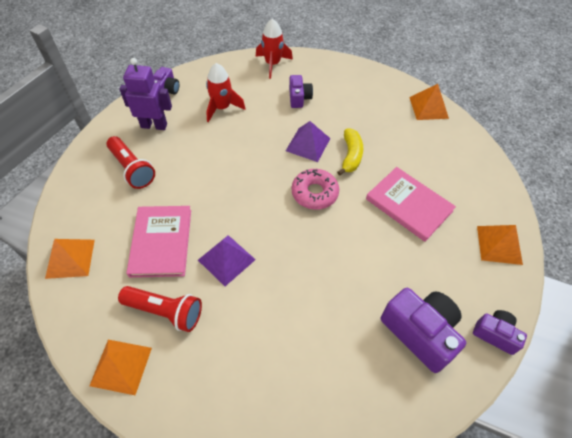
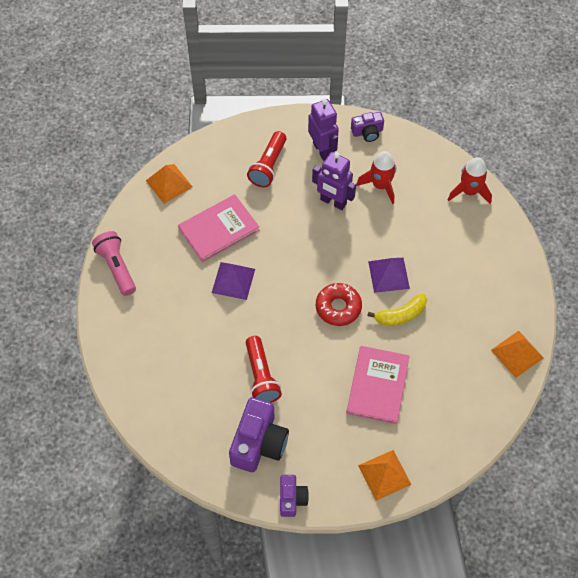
camera: 60 degrees right, 5 degrees up
(121, 366) = (117, 267): orange pyramid -> pink flashlight
(165, 311) = (168, 268): red flashlight -> red flashlight (261, 376)
(209, 144) = (333, 202): none -> purple robot
(299, 98) = (441, 237): purple camera -> none
(314, 193) = (338, 307): pink donut -> red donut

